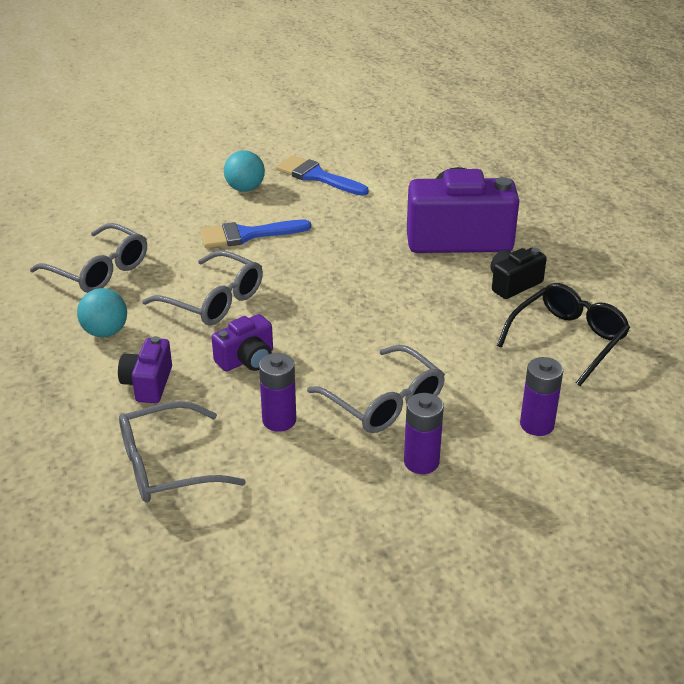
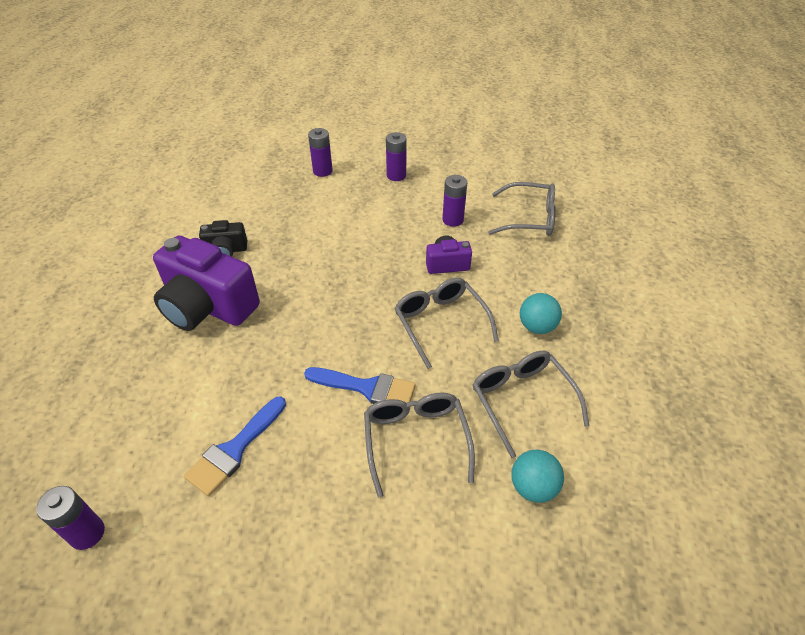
camera: 150 degrees left, 10 degrees up
(148, 384) = (520, 271): purple camera -> none
(245, 188) = (320, 465): turquoise ball -> turquoise ball (533, 487)
(317, 176) = (234, 449): blue brush -> blue brush turned 60 degrees clockwise
(364, 125) = (87, 533): none -> purple battery
(384, 402) = (386, 208): grey glasses -> grey glasses (416, 440)
(568, 339) = (247, 204): black glasses -> none

